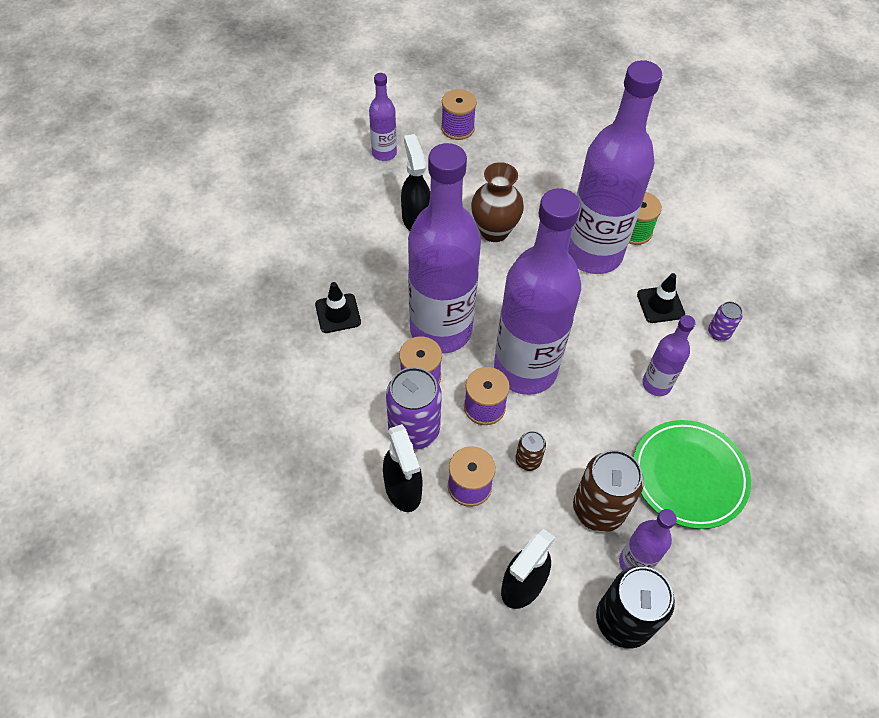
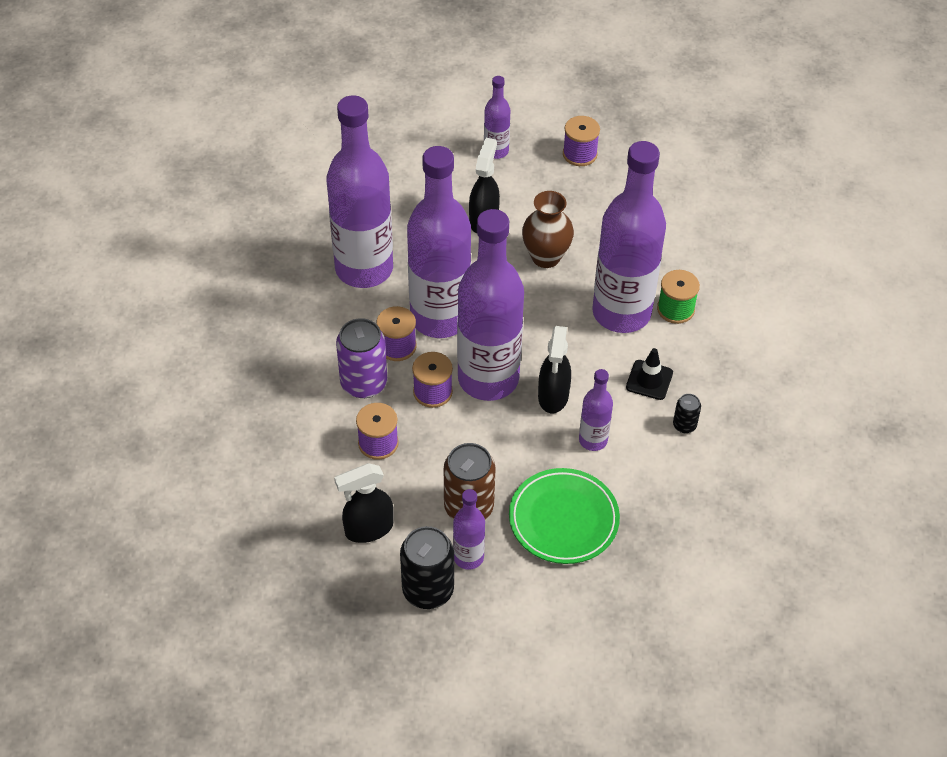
camera: 30 degrees right, 5 degrees down
(338, 313) = (364, 269): black traffic cone -> purple bottle
(403, 489) = (325, 422): black spray bottle -> black spray bottle (553, 396)
(528, 460) = (438, 446): brown can -> none
(719, 332) = (684, 425): purple can -> black can

